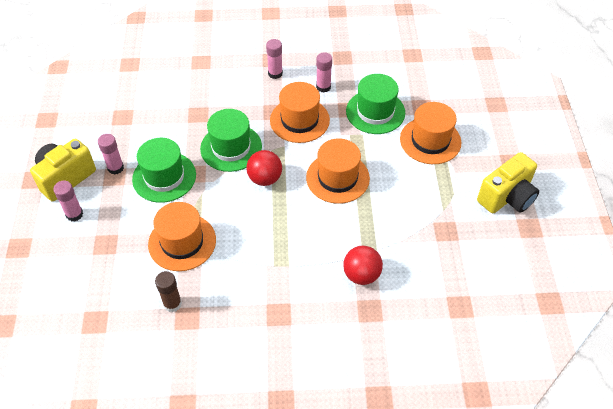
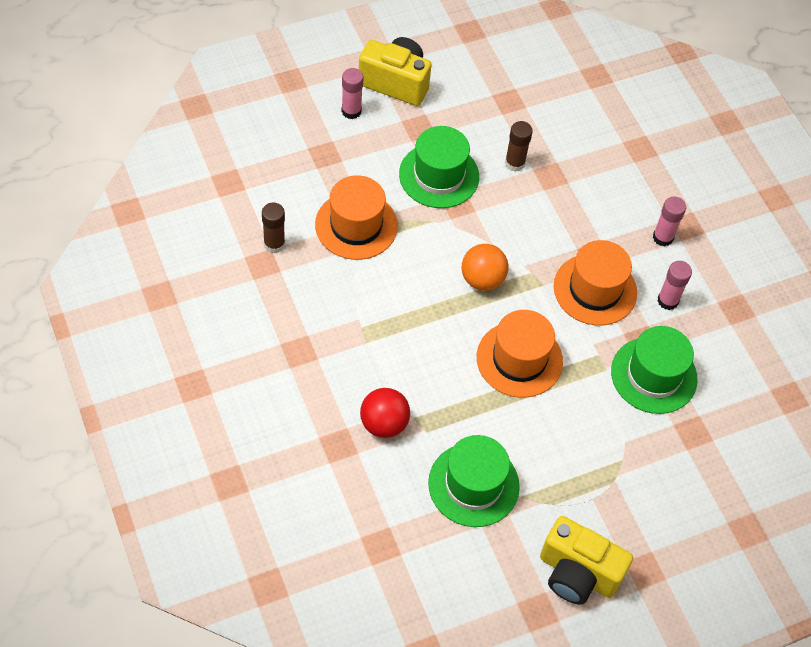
camera: 65 degrees right, 5 degrees up
(115, 168) = (430, 123): pink glue stick -> none
(177, 130) = (514, 163): none -> brown glue stick
(231, 147) = (514, 228): green hat -> green hat (473, 484)
(265, 178) = (482, 279): red ball -> orange ball
(430, 140) = (634, 456): orange hat -> none

